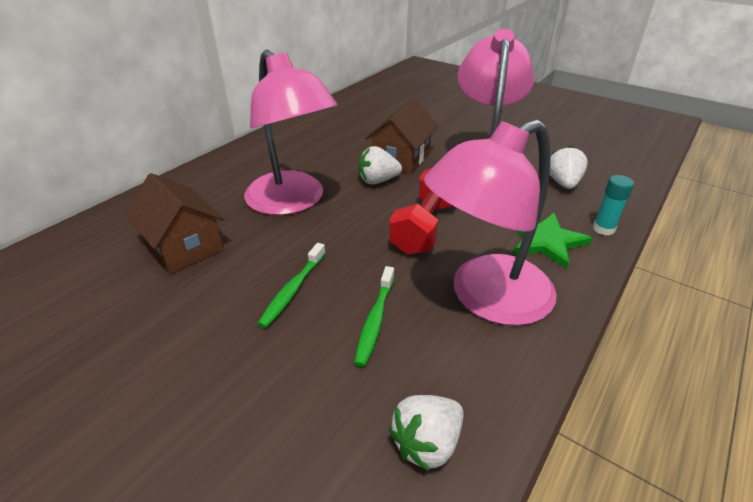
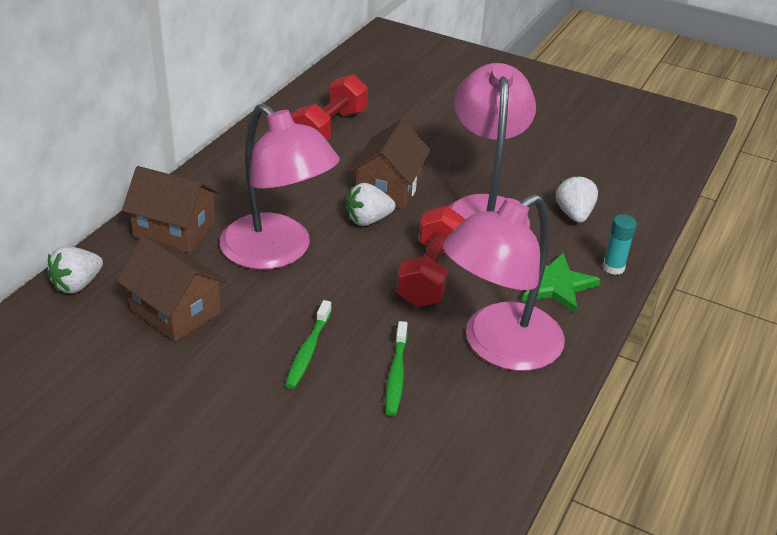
camera: 10 degrees left, 0 degrees up
(213, 181) = (174, 230): none -> brown house
(362, 117) = (330, 128): none -> red dumbbell
(427, 443) = (458, 470): white strawberry -> white strawberry (77, 285)

